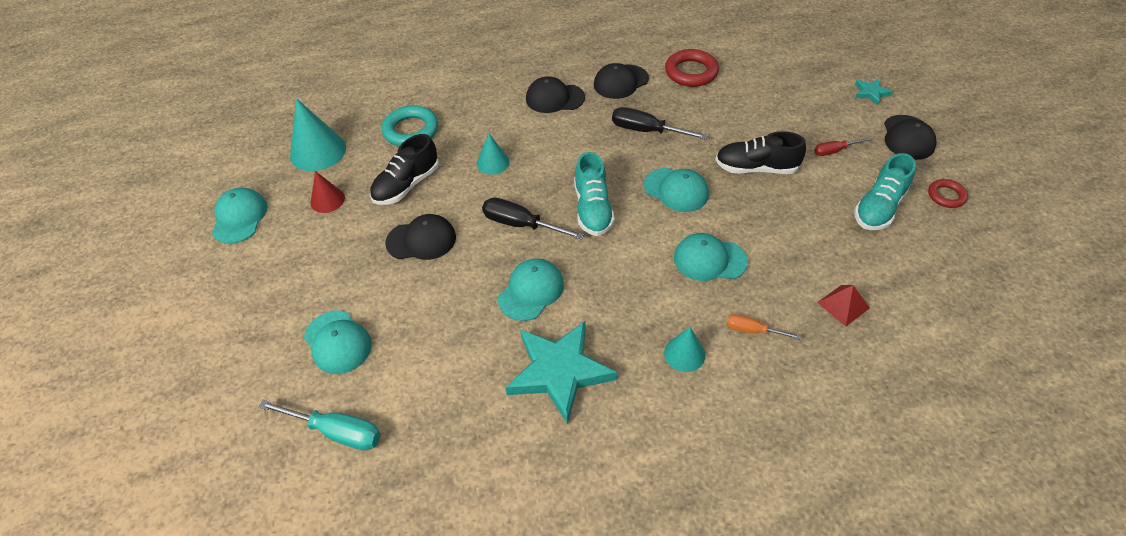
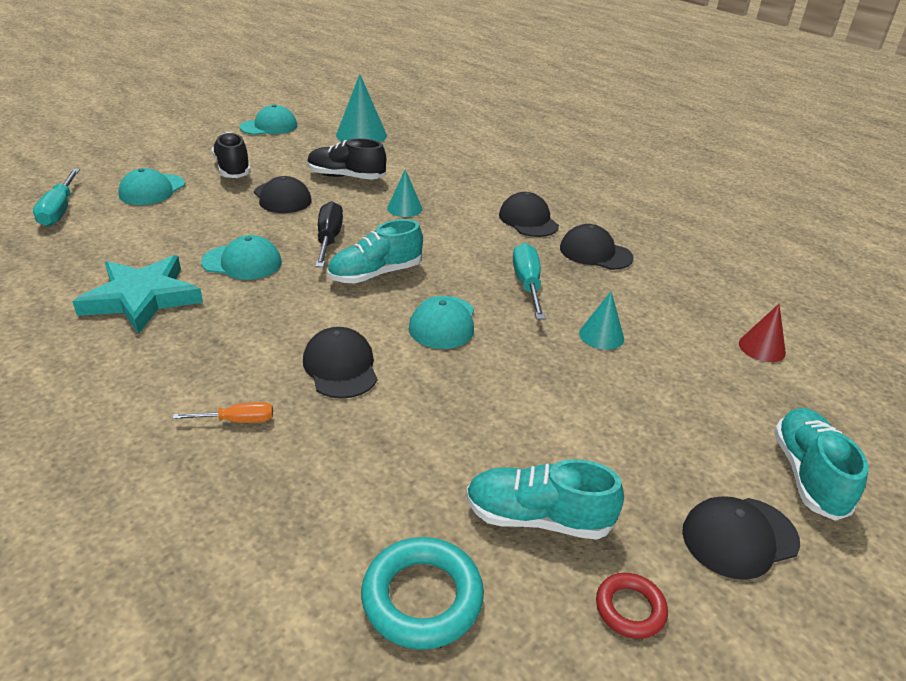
camera: 60 degrees right, 15 degrees down
(327, 200) = (307, 151): red cone -> red cone (762, 348)
(411, 130) = (417, 164): turquoise ring -> turquoise ring (422, 597)
(647, 131) = (527, 285): black screwdriver -> turquoise screwdriver
(684, 353) = (185, 373): turquoise cone -> turquoise cone (601, 335)
(691, 72) = (666, 297): red ring -> none
(709, 259) = (340, 367): turquoise cap -> black cap
(752, 330) = (237, 421): orange screwdriver -> orange screwdriver turned 90 degrees clockwise
(756, 168) = (529, 379): black shoe -> black shoe (233, 169)
(834, 151) = (627, 450): red screwdriver -> none
(843, 305) = (312, 502): red pyramid -> none
(871, 93) = (808, 475): turquoise star -> turquoise shoe

